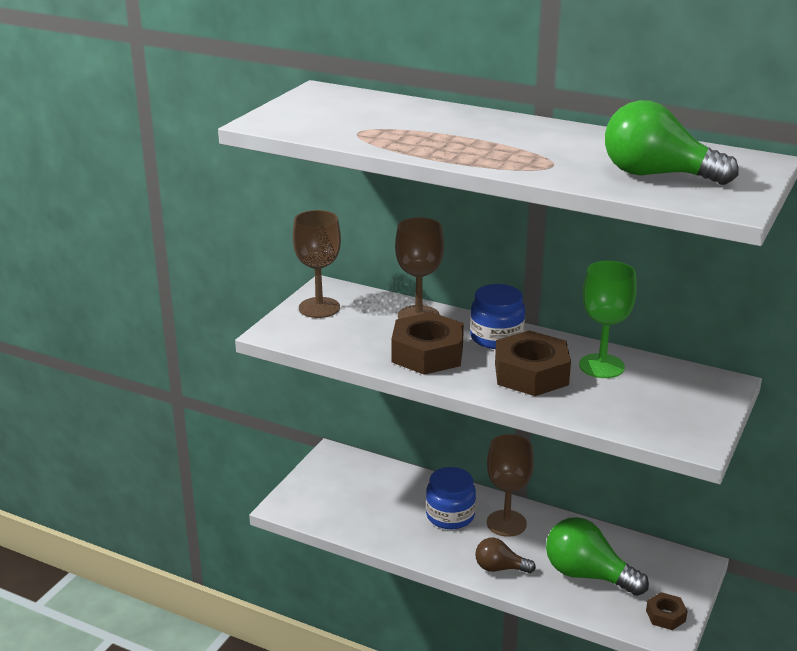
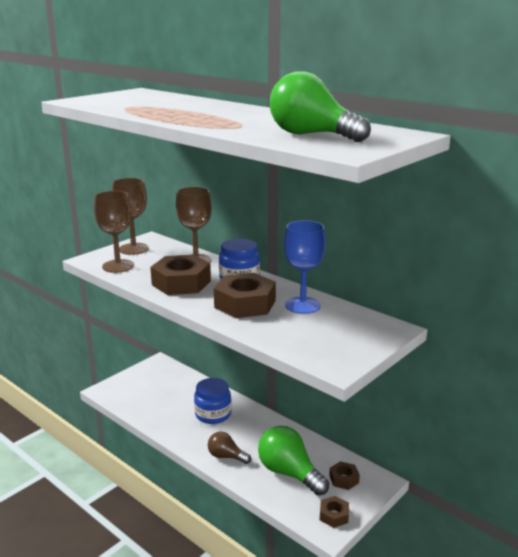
camera: 15 degrees right, 5 degrees down
(506, 523) = (250, 426): brown goblet -> brown goblet (118, 266)
(601, 366) = (302, 305): green goblet -> blue goblet
(655, 570) = (344, 479): none -> brown nut

